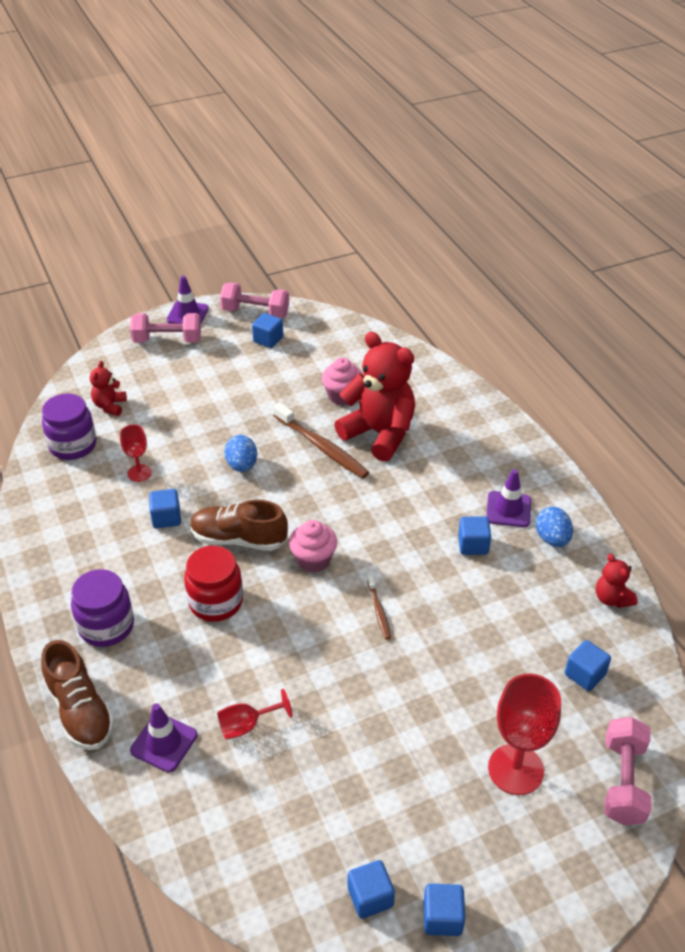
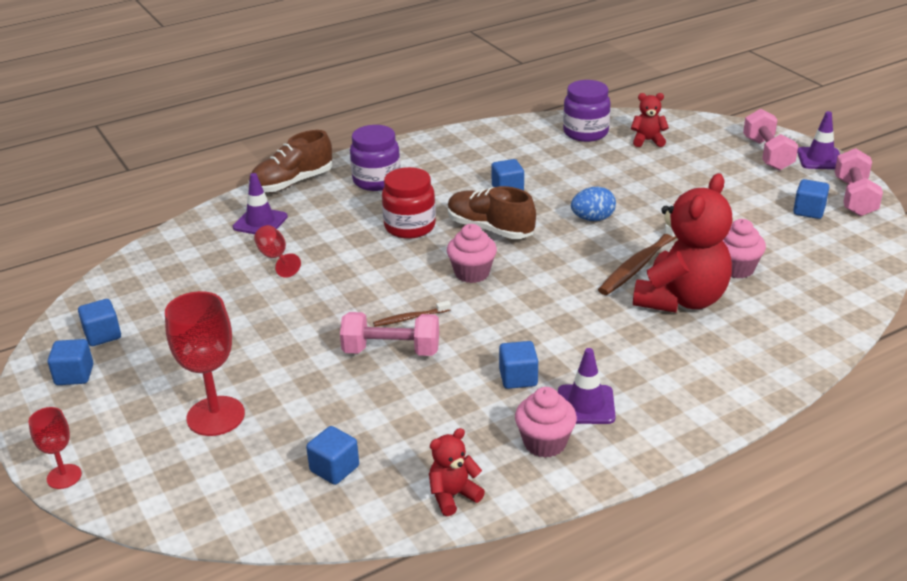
camera: 85 degrees right, 10 degrees down
(139, 473) = (561, 168): red goblet -> red goblet (64, 476)
(239, 539) = (490, 229): brown shoe -> brown shoe turned 60 degrees counterclockwise
(552, 539) = (545, 443): blue egg -> pink cupcake
(623, 781) = (192, 496): pink dumbbell -> pink dumbbell (391, 351)

